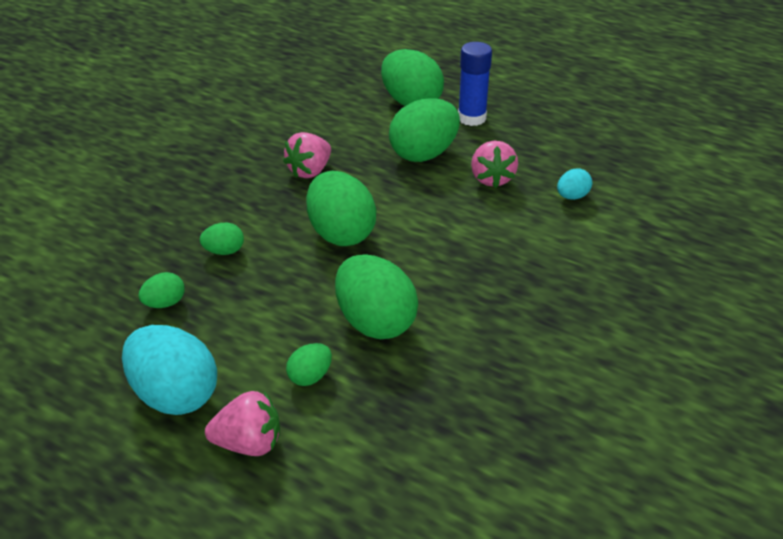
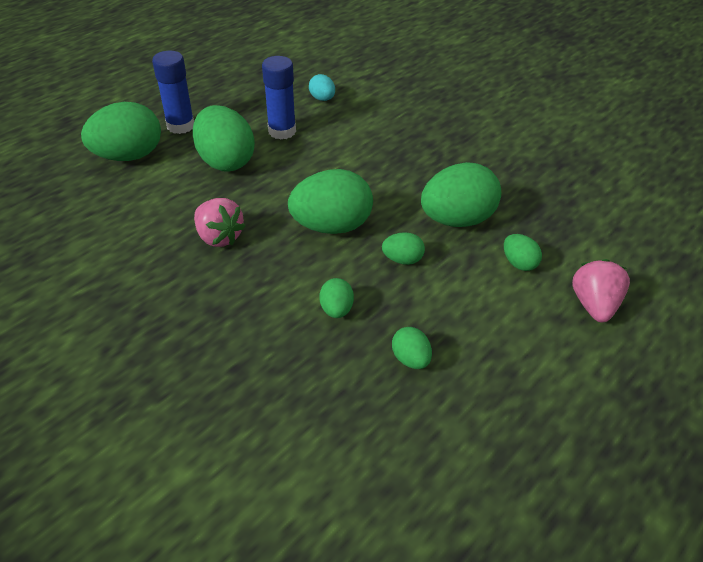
camera: 80 degrees left, 5 degrees up
(175, 395) = (540, 353): turquoise egg -> none
(300, 286) = (402, 260): none -> green egg
(492, 179) = (282, 131): pink strawberry -> blue glue stick

